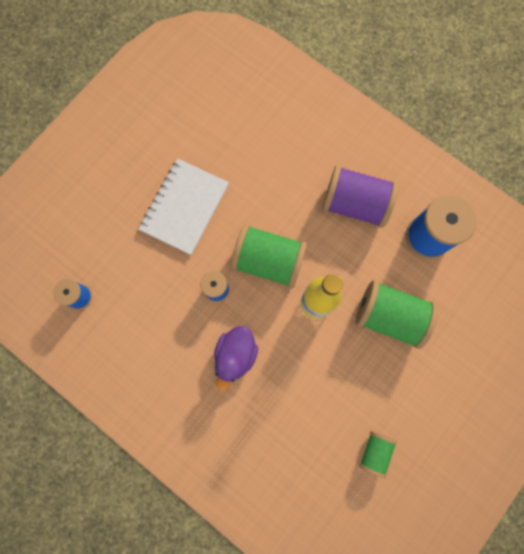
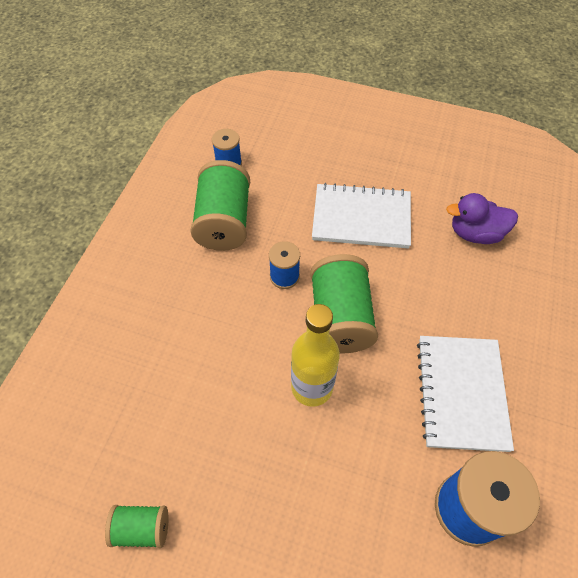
camera: 70 degrees right, 20 degrees down
(235, 355) = (216, 319): purple duck -> purple duck (475, 233)
(354, 204) = (461, 393): purple spool -> white notebook
(389, 316) = (332, 488): green spool -> green spool (224, 221)

